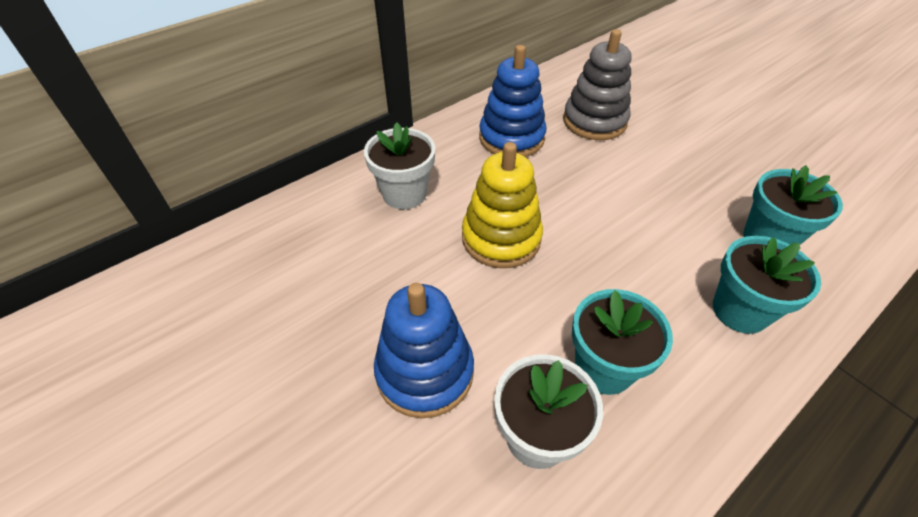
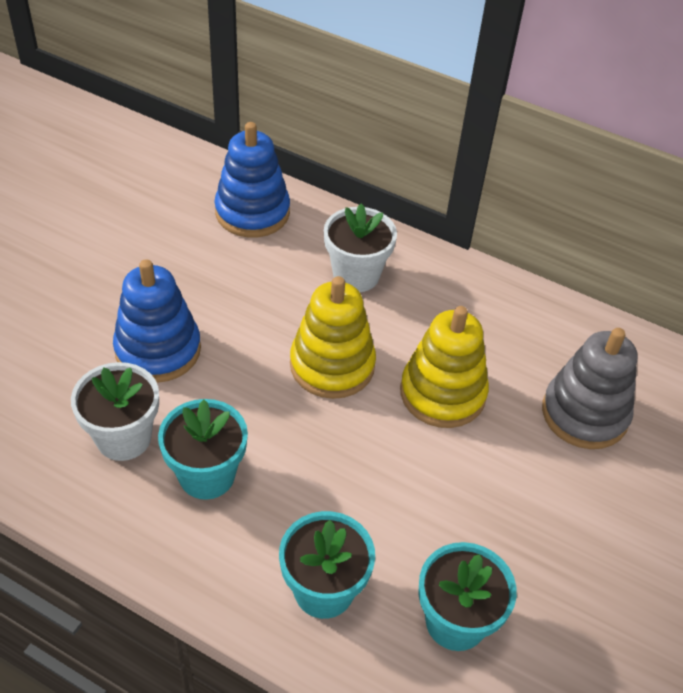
camera: 65 degrees right, 0 degrees up
(511, 138) = (498, 339): blue stacking toy -> blue stacking toy (252, 212)
(554, 182) = (442, 393): none -> yellow stacking toy

